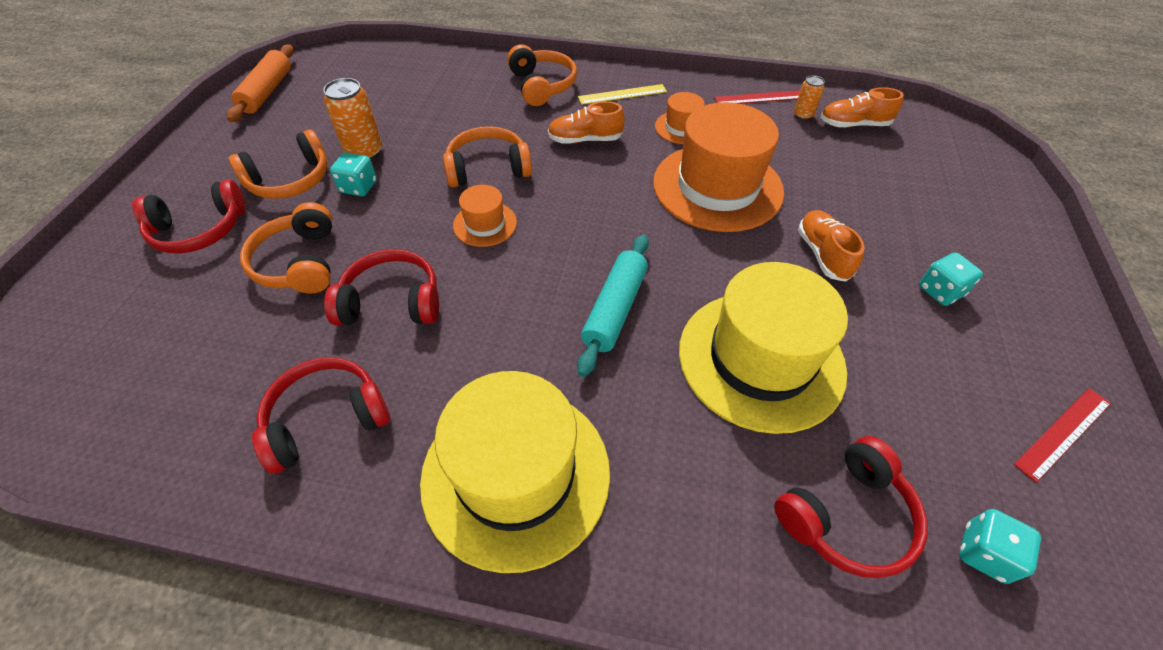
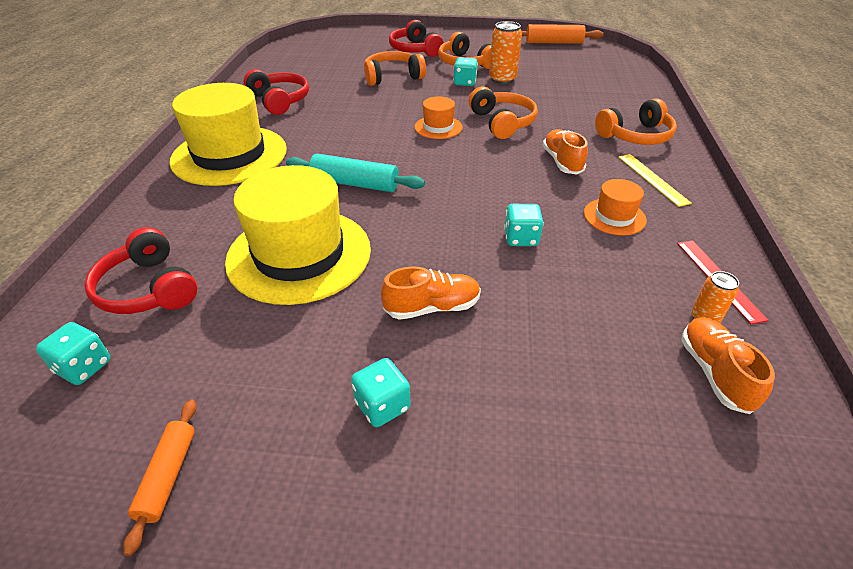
camera: 85 degrees right, 10 degrees down
(392, 302) = (362, 106): red headphones -> none
(717, 187) = (521, 238): orange hat -> turquoise dice
(1063, 433) = (168, 476): red ruler -> orange rolling pin

